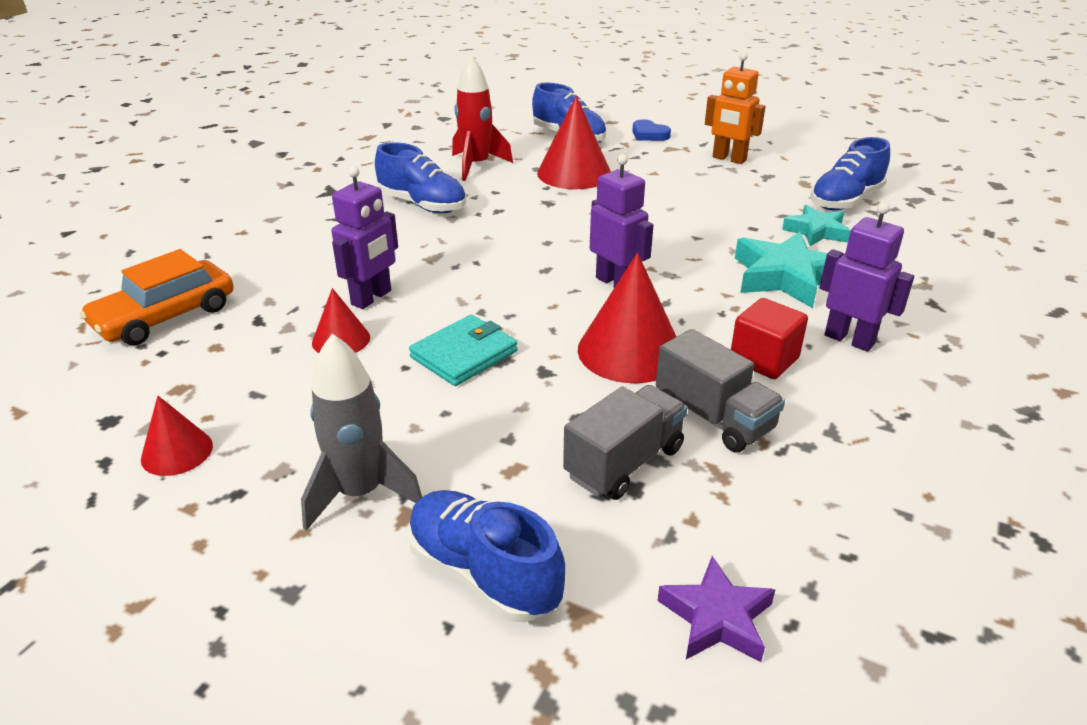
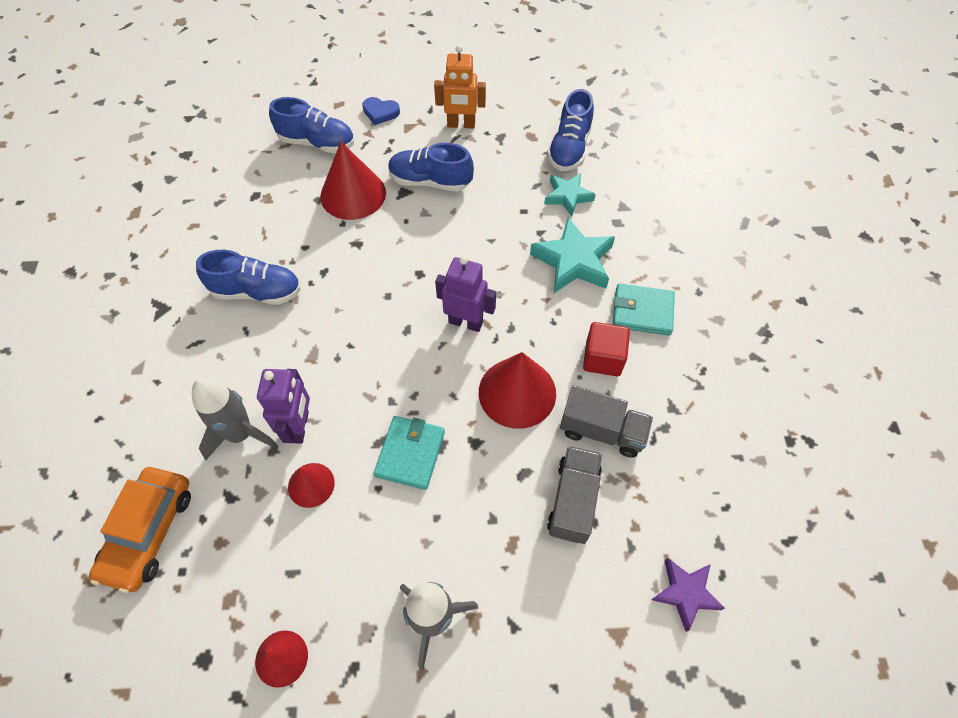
camera: 30 degrees left, 25 degrees up
(313, 284) = (241, 434): none -> grey rocket
(476, 166) = (265, 217): red rocket -> none
(483, 573) = (549, 638): blue shoe -> blue shoe (430, 181)
(849, 339) = (642, 311): purple robot -> turquoise wallet

